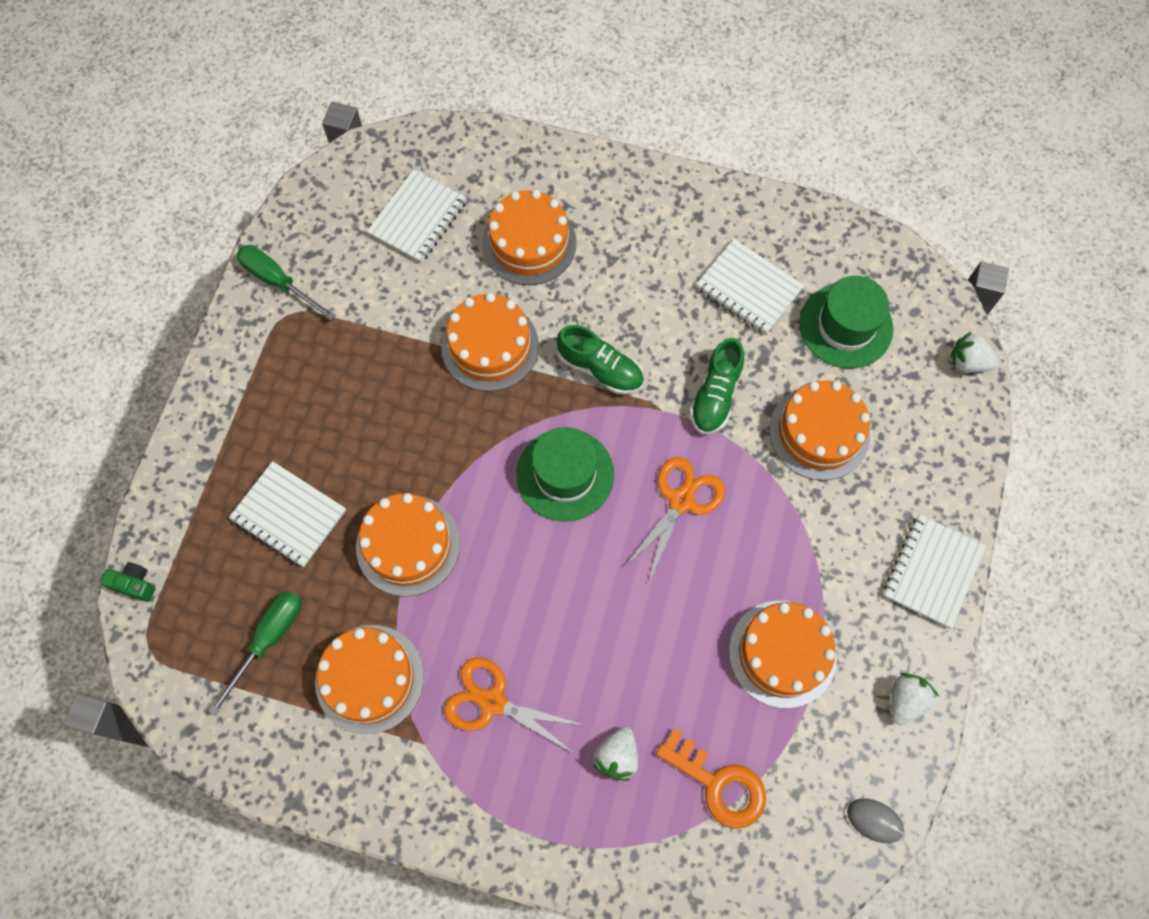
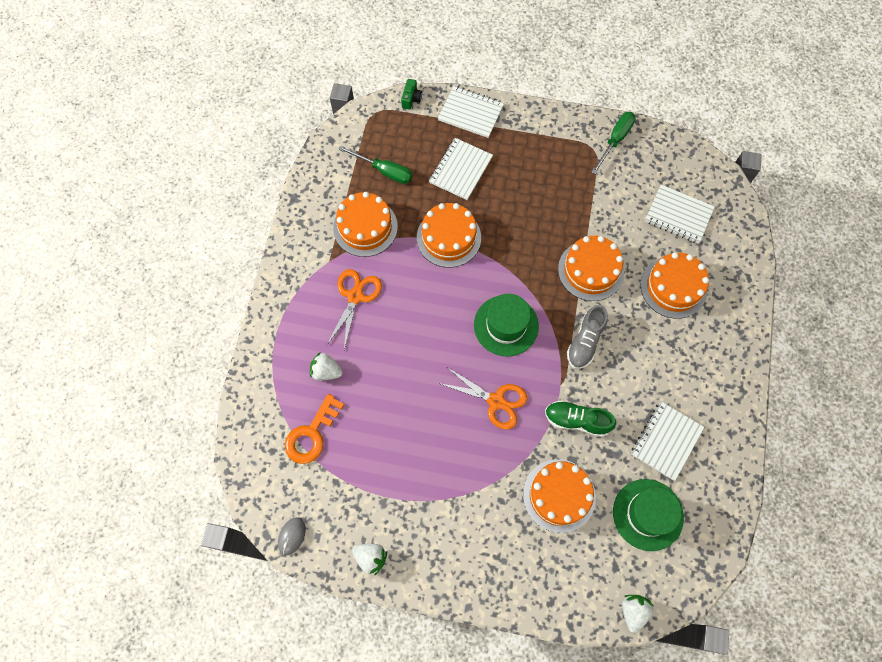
camera: 85 degrees right, 0 degrees up
(600, 369) = (585, 342): green shoe -> grey shoe
(782, 653) = (397, 473): orange cake -> none
(932, 571) = (463, 579): white notebook -> white notebook (470, 113)

